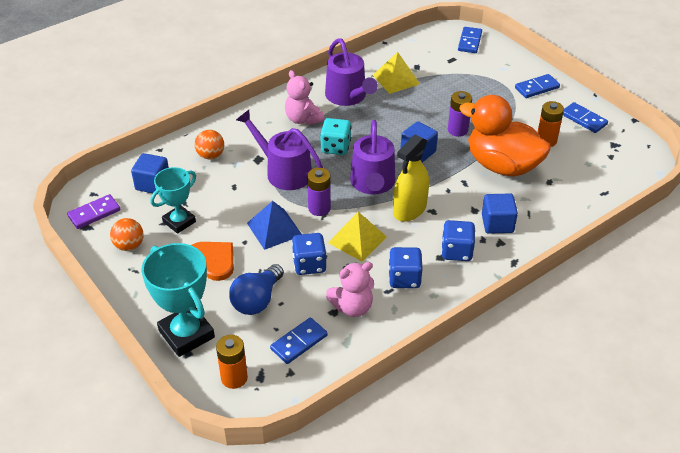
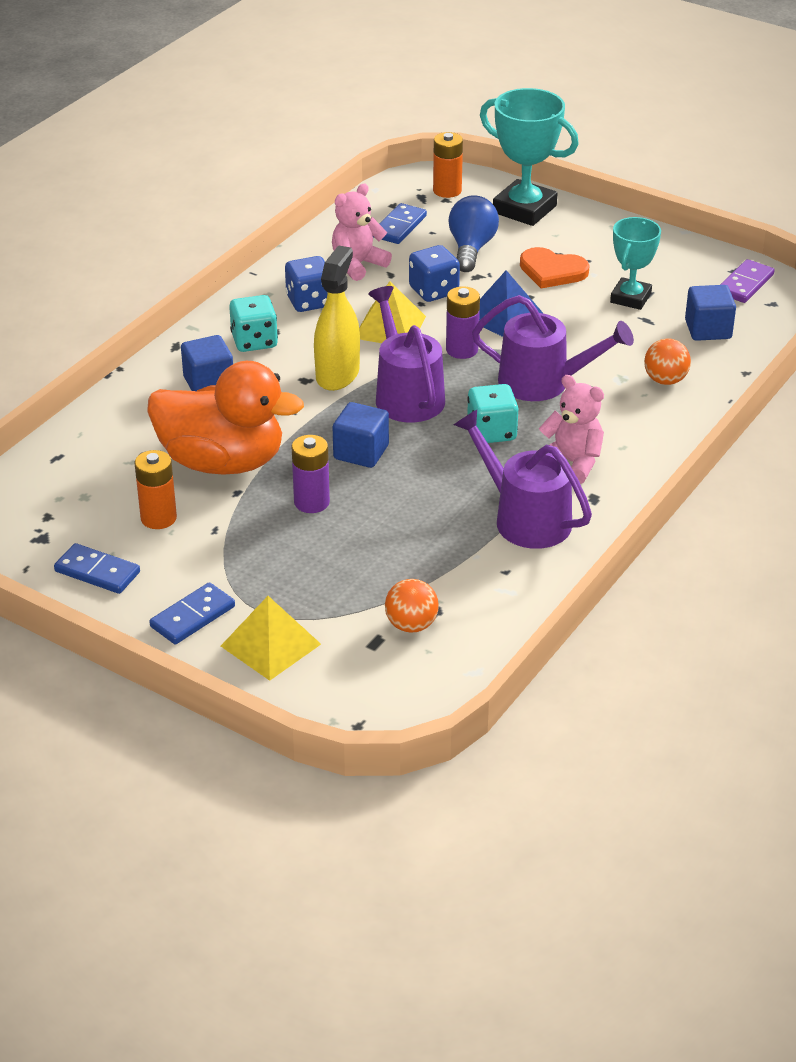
camera: 160 degrees right, 5 degrees down
(129, 245) = (666, 264): orange ball -> orange ball (411, 625)
(396, 79) = (460, 572): yellow pyramid -> yellow pyramid (270, 645)
(456, 251) = (254, 341): blue dice -> turquoise dice
(469, 41) = (355, 695): blue domino -> none

